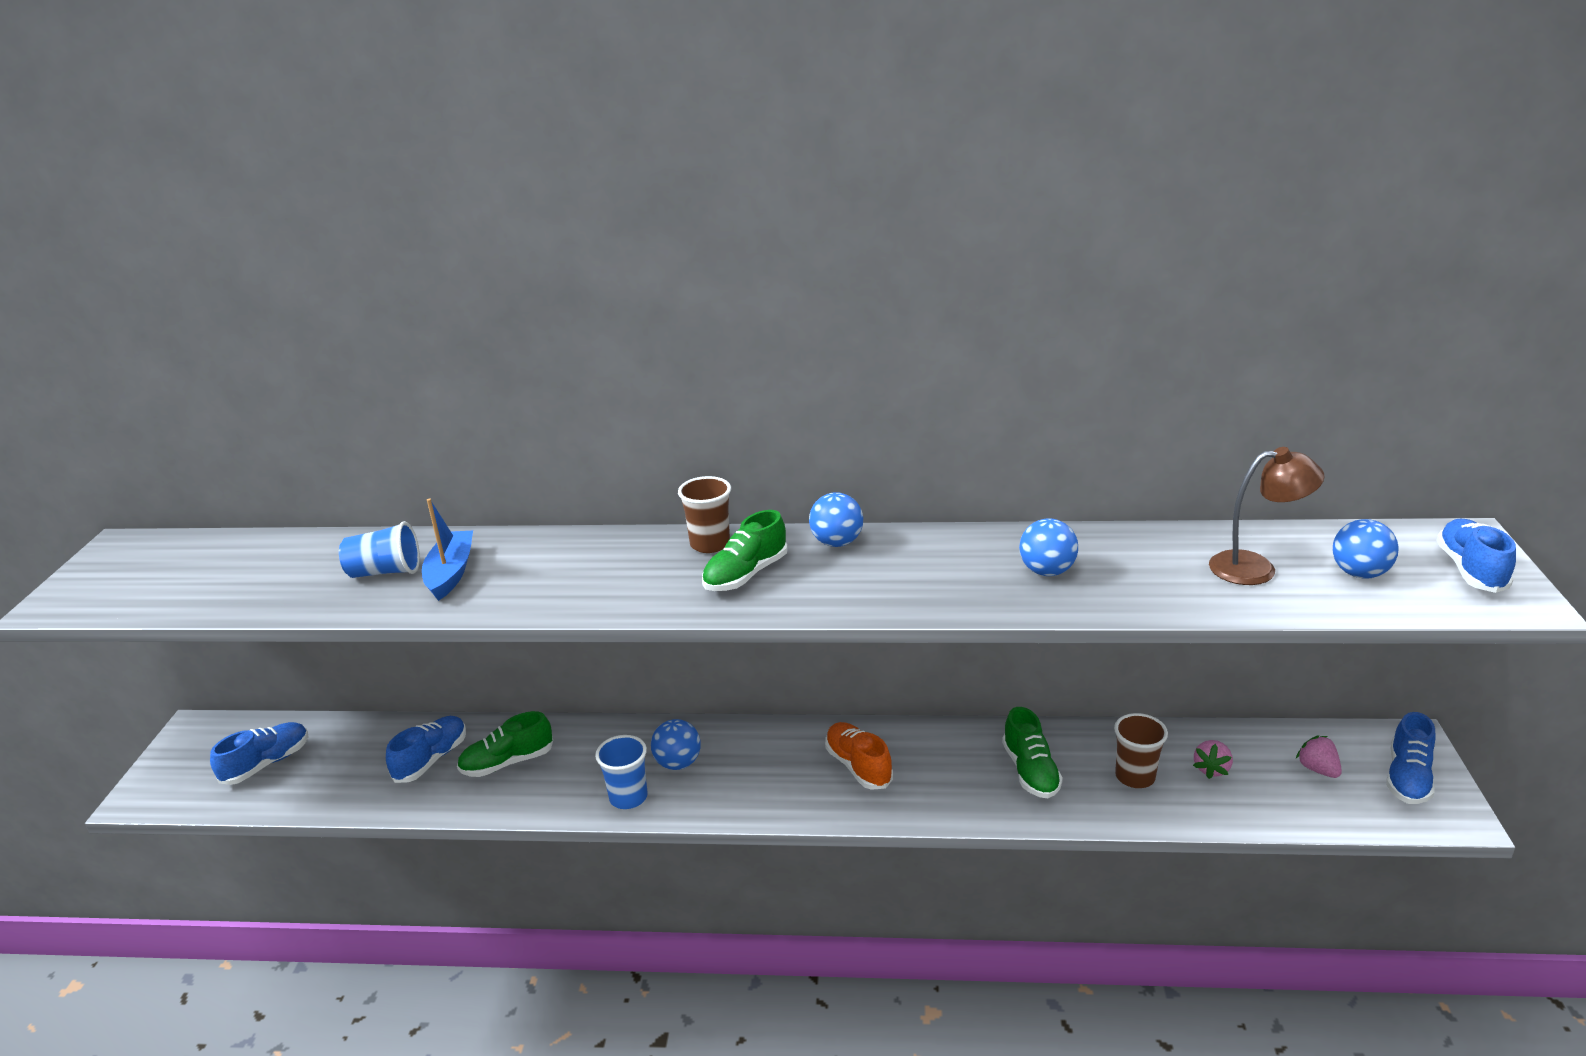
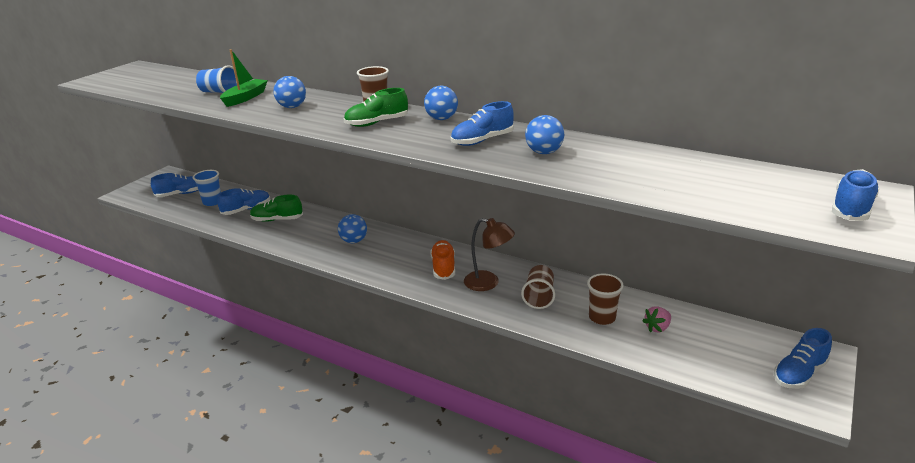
camera: 25 degrees right, 0 degrees up
(450, 573) = (245, 98): blue boat -> green boat
(628, 797) = (316, 249): blue cup -> blue cup (212, 202)
(941, 571) = (482, 141): none -> blue shoe
(1030, 771) = (539, 297): green shoe -> brown cup
(1256, 568) = (684, 176): brown lamp -> brown lamp (488, 283)
(1317, 769) = (733, 349): pink strawberry -> none
(1359, 573) = (758, 193): blue ball -> blue ball (292, 107)

